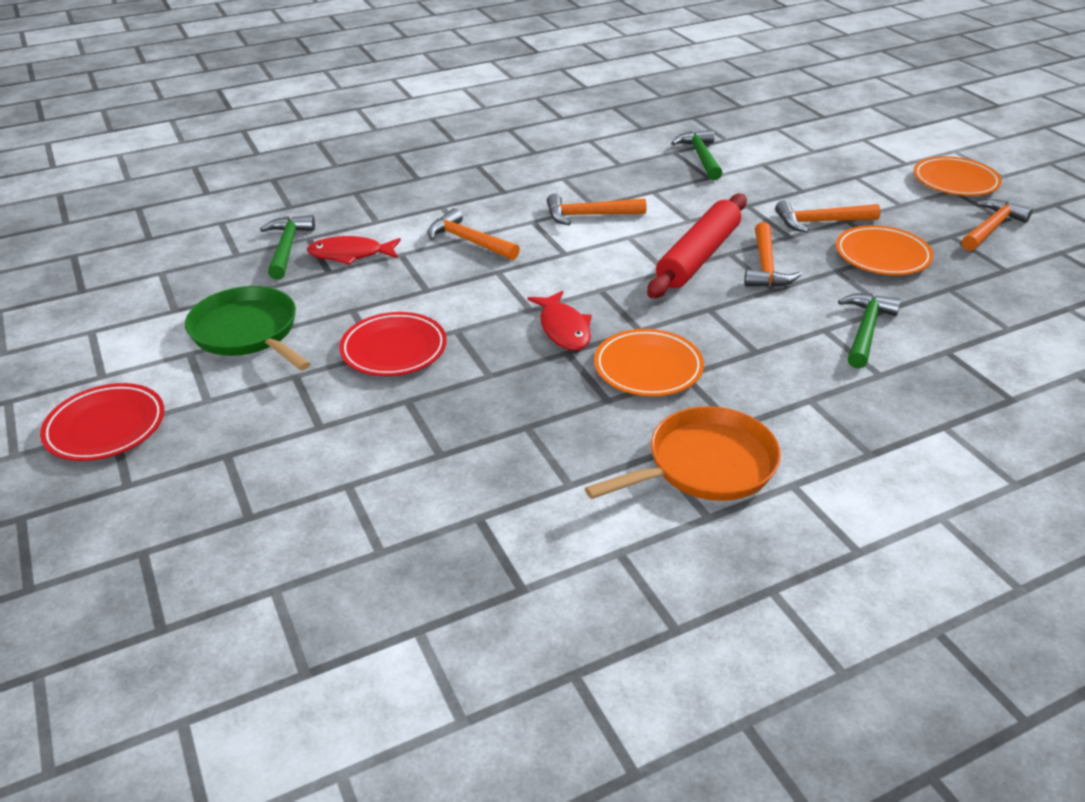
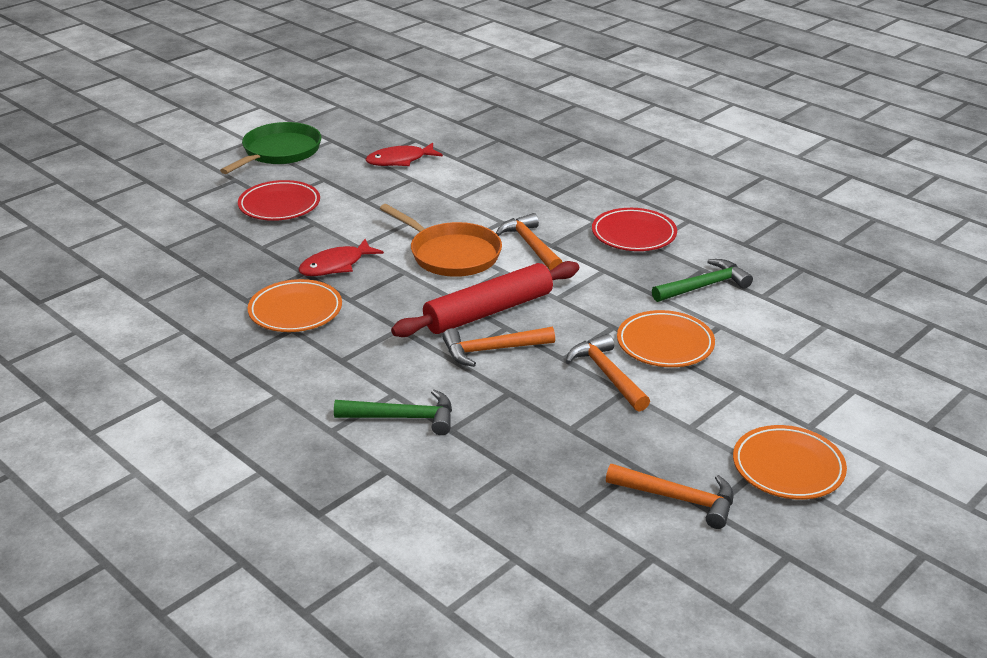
camera: 70 degrees right, 5 degrees down
(106, 427) = (164, 139): red plate -> red plate (633, 234)
(287, 247) = (396, 136): green hammer -> none
(350, 254) = (400, 160): red fish -> red fish turned 90 degrees counterclockwise
(468, 241) = (449, 201): orange hammer -> none
(699, 256) = (489, 311): red rolling pin -> red rolling pin turned 45 degrees counterclockwise
(705, 465) = (177, 353): orange pan -> orange pan (451, 254)
(882, 256) = (557, 420): orange plate -> orange plate (665, 344)

